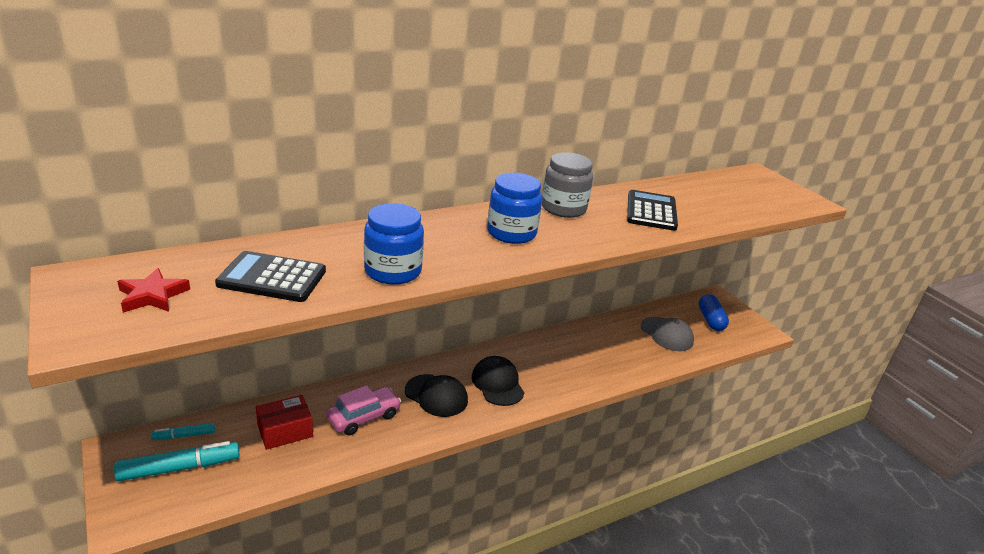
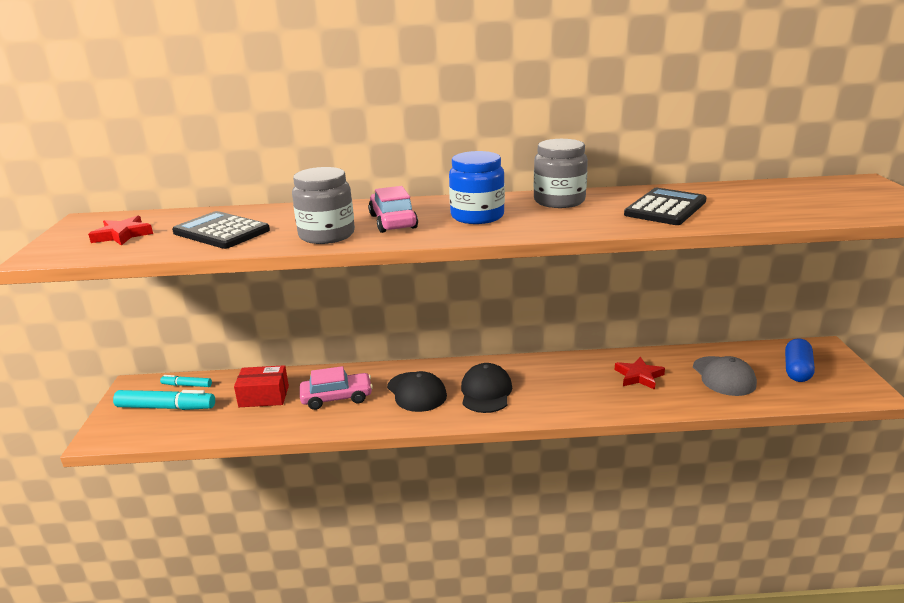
camera: 30 degrees right, 5 degrees down
(393, 271) = (327, 235): blue jar -> grey jar
(441, 247) = (393, 221): none -> pink car
(608, 345) = (639, 376): none -> red star

